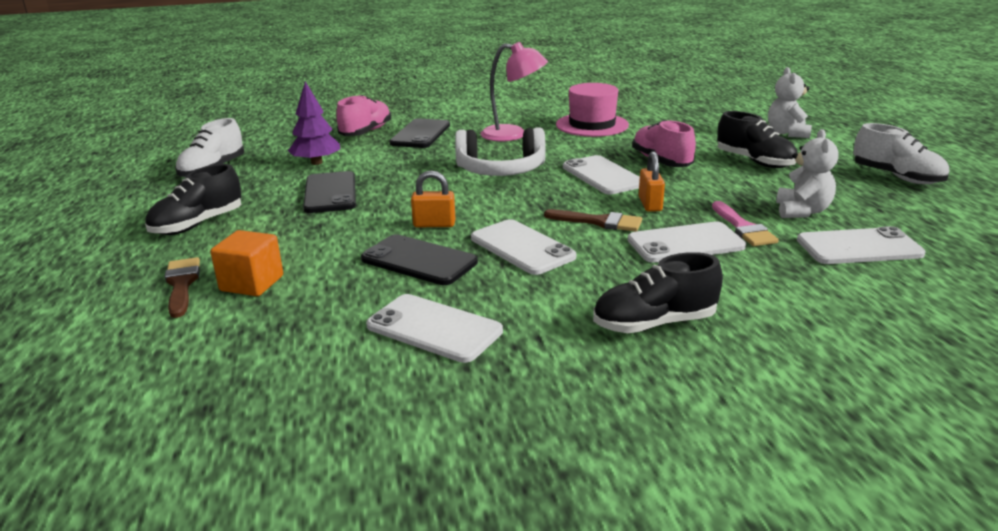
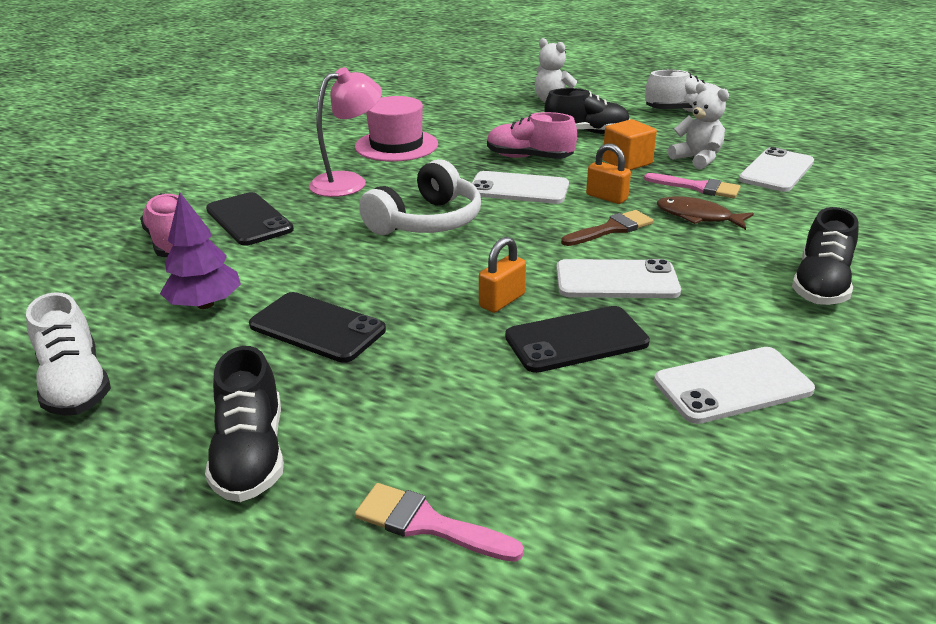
camera: 50 degrees left, 5 degrees up
(182, 284) = (427, 524): brown brush -> pink brush
(252, 283) = (496, 465): orange cube -> orange cube (627, 162)
(685, 243) = (697, 217): white phone -> brown fish

